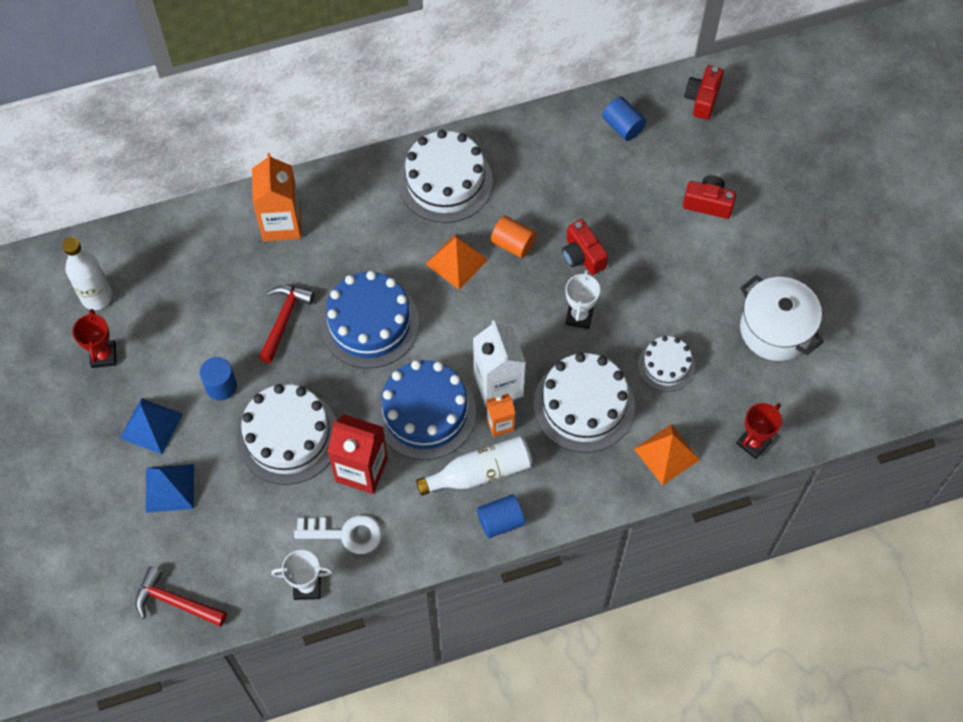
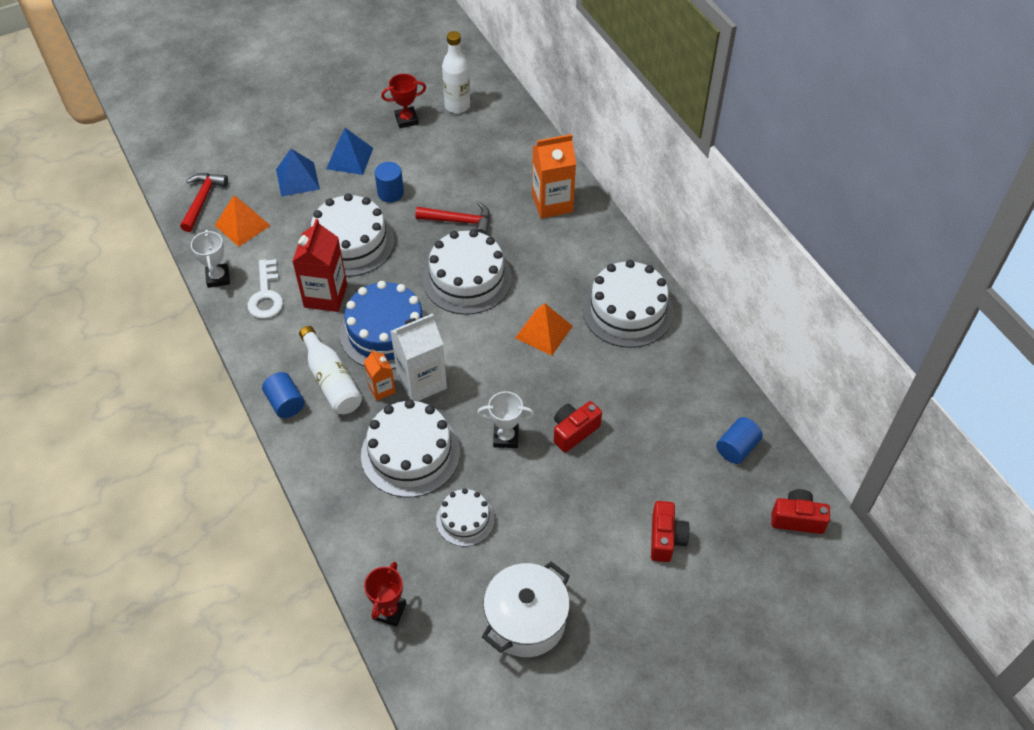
camera: 80 degrees right, 10 degrees down
(369, 323) = (467, 279): blue cake -> white cake
(513, 244) = (573, 372): orange cylinder -> none
(666, 454) = (367, 531): orange pyramid -> orange pyramid (242, 225)
(753, 443) = (389, 611): red trophy -> red trophy turned 75 degrees clockwise

